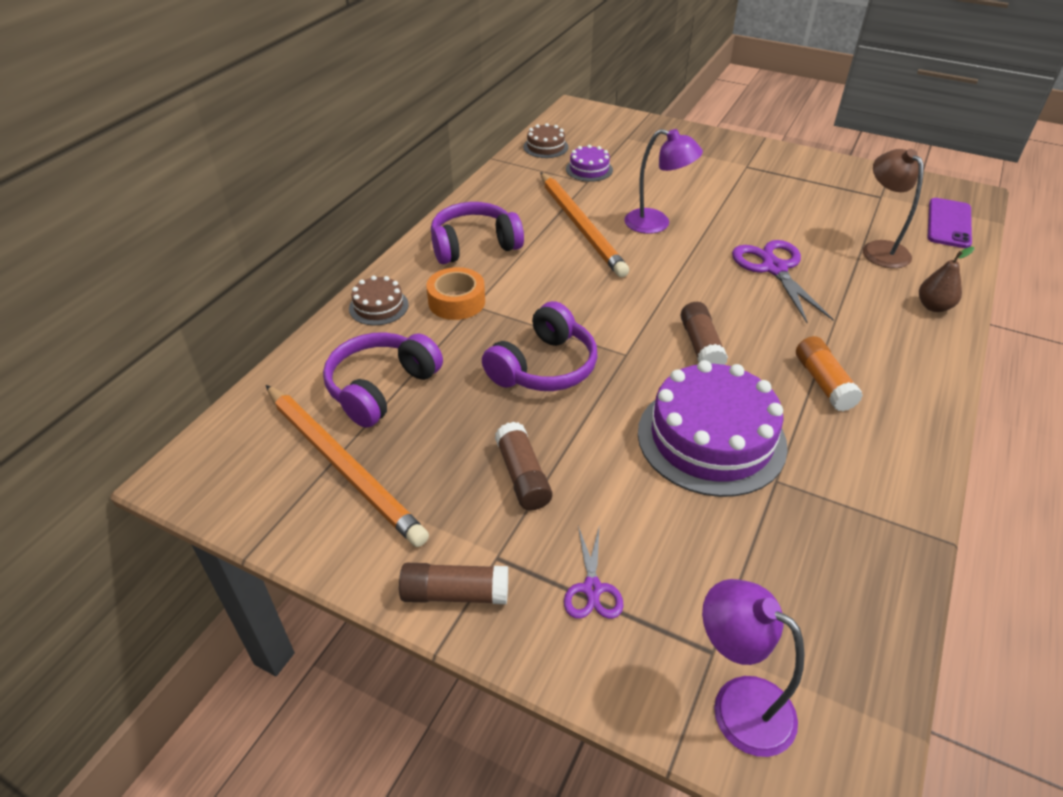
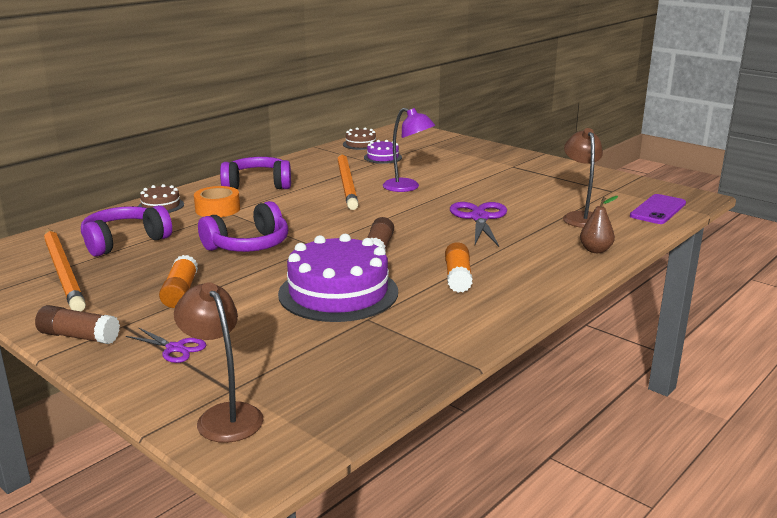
camera: 15 degrees right, 20 degrees down
(522, 476) = (180, 292): brown glue stick -> orange glue stick
(592, 589) = (175, 348): purple scissors -> purple scissors turned 75 degrees counterclockwise
(738, 703) = (224, 415): purple lamp -> brown lamp

